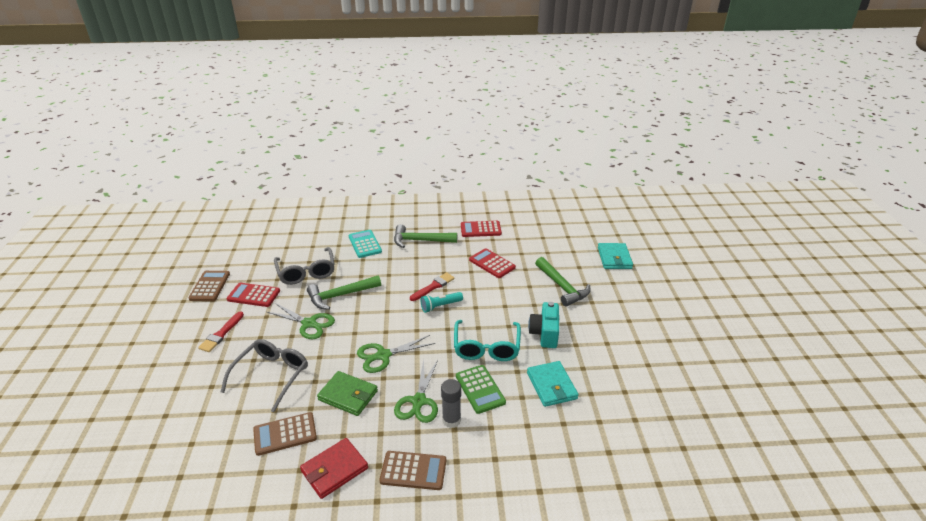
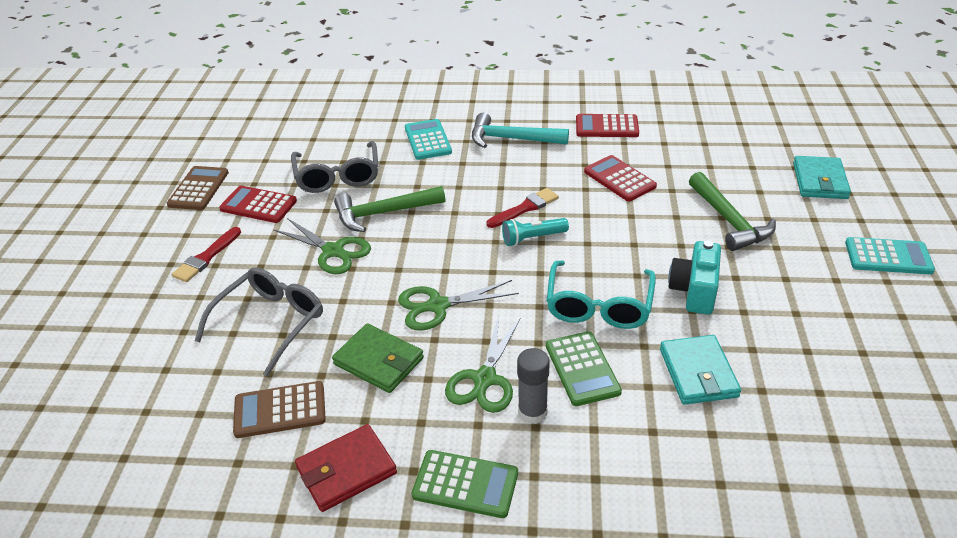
camera: 10 degrees right, 5 degrees up
(413, 471) = (465, 484): brown calculator -> green calculator
(420, 241) = (512, 139): green hammer -> turquoise hammer
(658, 304) = (888, 257): none -> turquoise calculator

